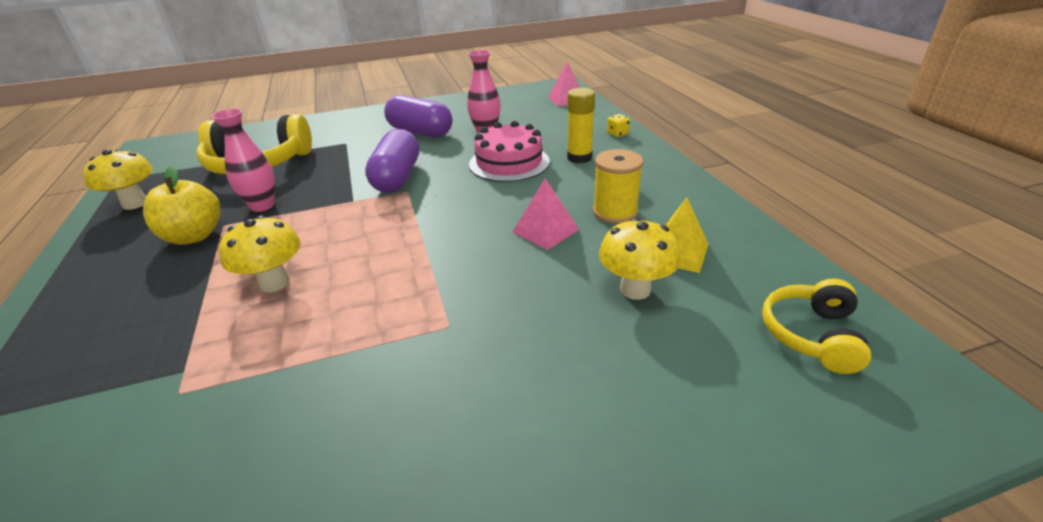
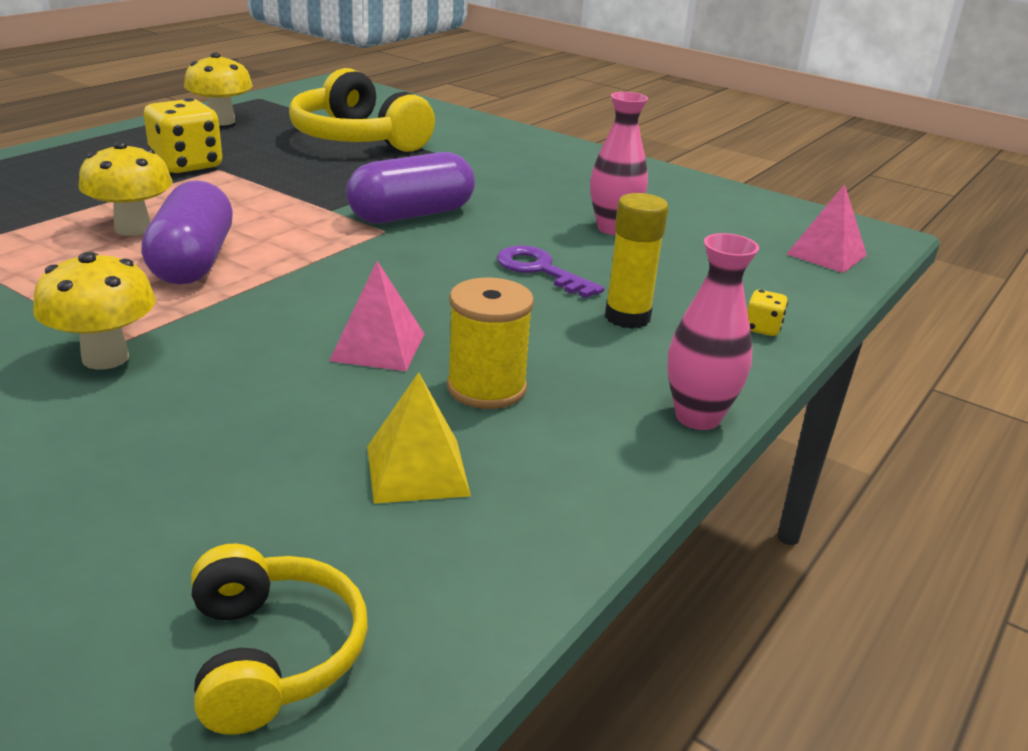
camera: 50 degrees right, 5 degrees down
(194, 236) = (187, 165): yellow apple -> yellow dice
(262, 206) = (272, 172): pink vase -> pink vase (697, 417)
(420, 132) = (551, 189): purple capsule -> purple capsule (193, 262)
(509, 163) = (540, 270): pink cake -> purple key
(635, 289) = (282, 453): yellow mushroom -> yellow mushroom (105, 358)
(811, 335) = (272, 655): yellow headphones -> yellow headphones turned 90 degrees clockwise

